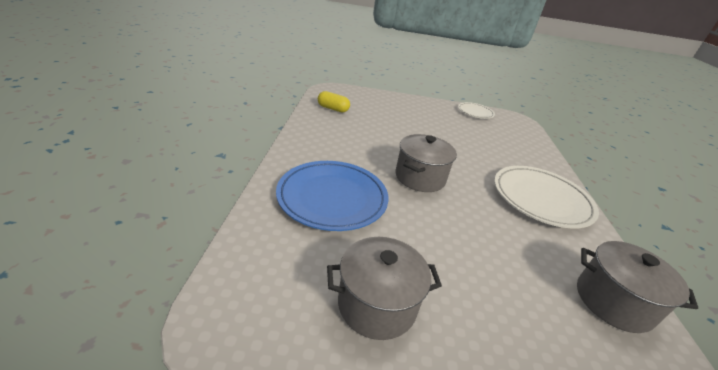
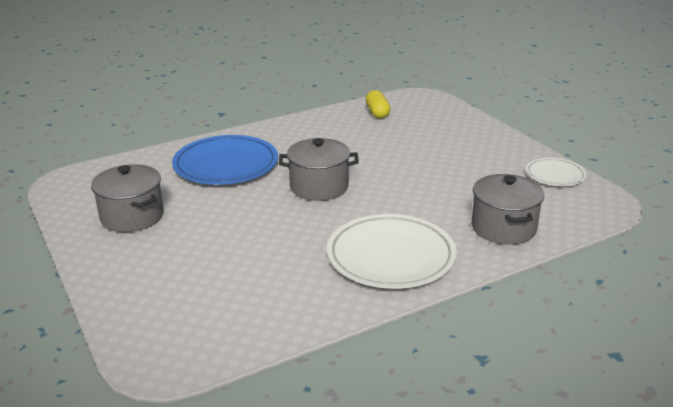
camera: 60 degrees right, 5 degrees down
(613, 302) = (256, 317): grey pot -> grey pot (503, 228)

